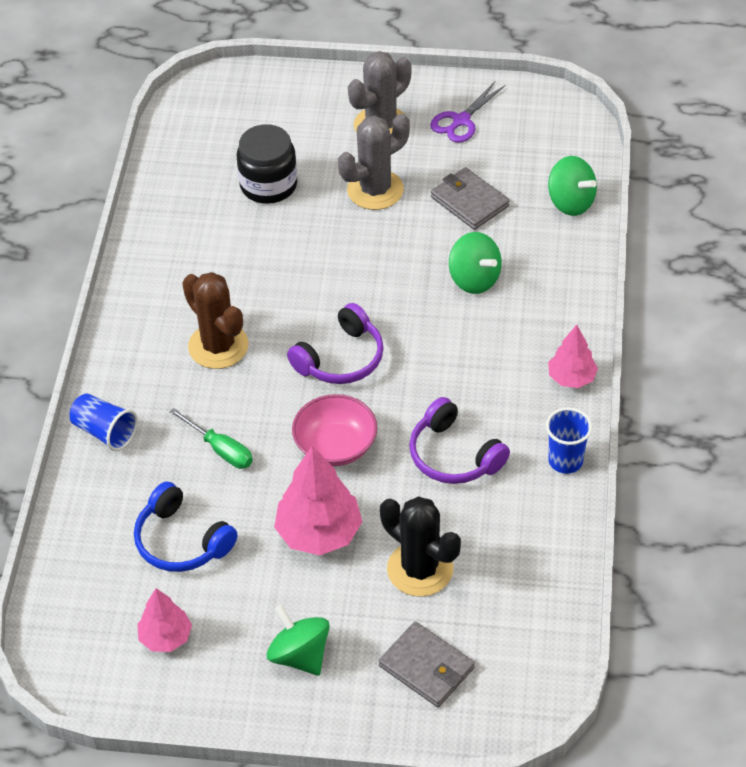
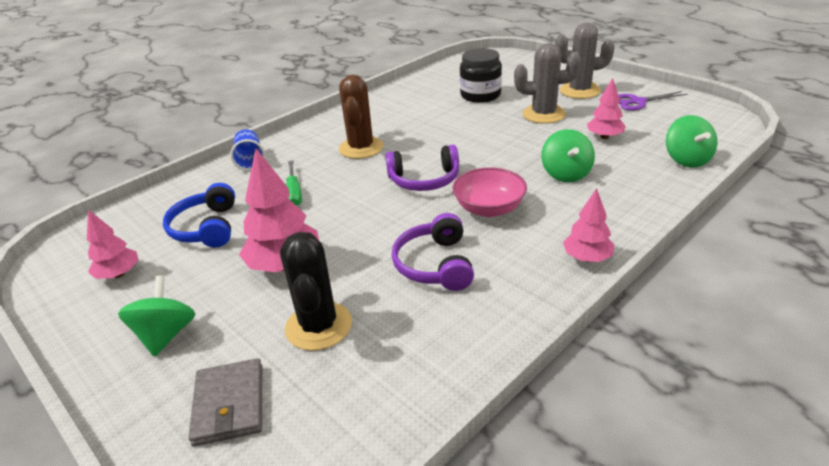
camera: 40 degrees right, 15 degrees down
(335, 446) = (361, 222): pink bowl -> pink bowl (489, 208)
(469, 201) = (604, 137): grey wallet -> pink tree
(565, 461) = (523, 312): blue cup -> none

